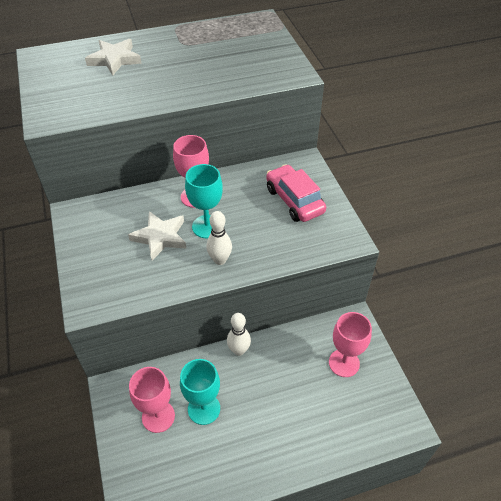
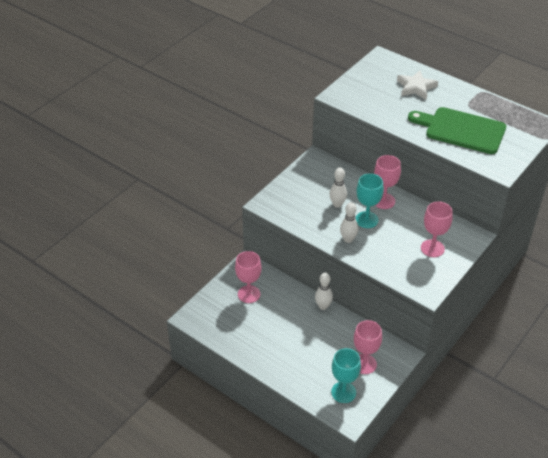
camera: 55 degrees right, 5 degrees down
(160, 237) = (337, 204): white star -> white bowling pin
(204, 409) = (271, 311): turquoise goblet -> turquoise goblet (343, 392)
(212, 66) = (461, 130): none -> green cutting board
(294, 200) = (432, 248): pink car -> pink goblet

